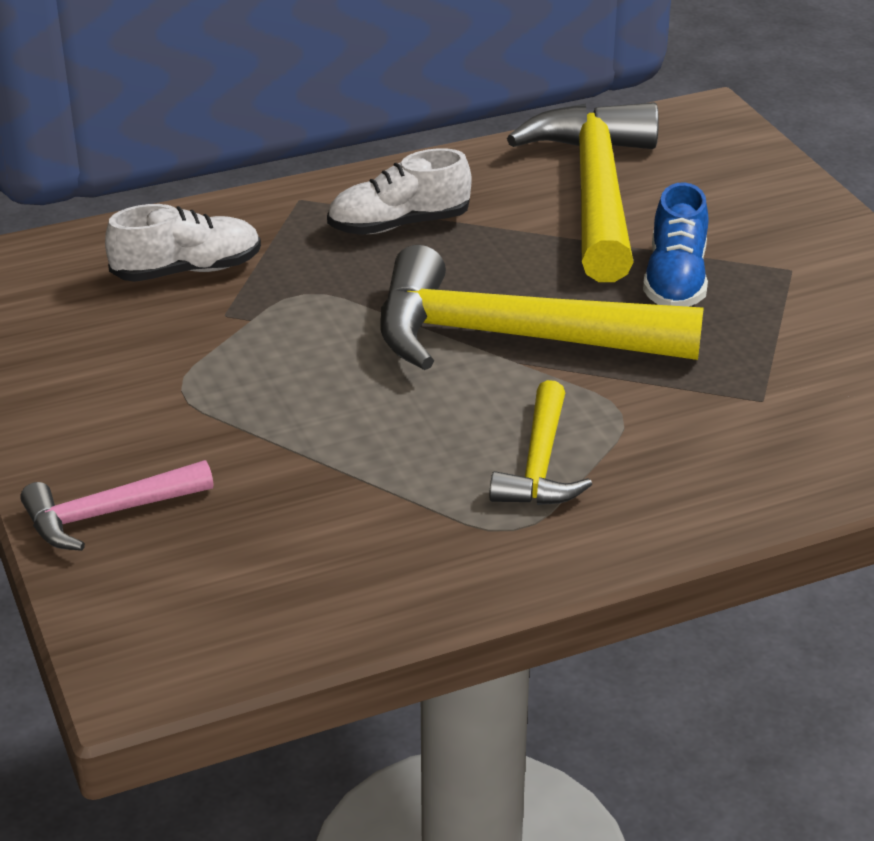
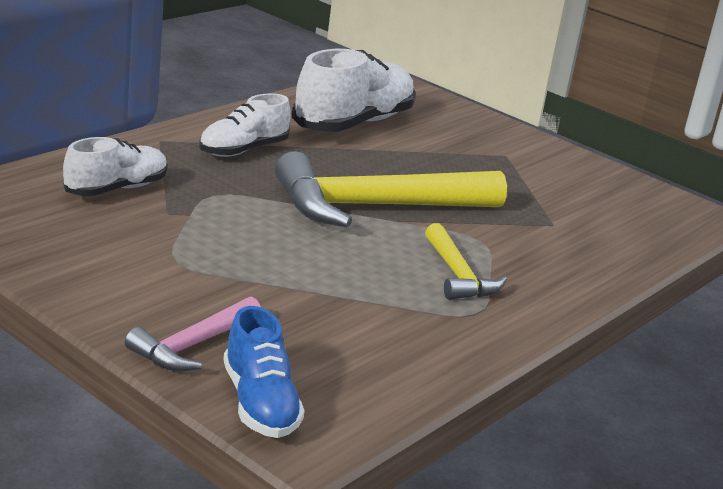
camera: 30 degrees left, 10 degrees down
(595, 192) = (353, 123): yellow hammer -> white shoe
(675, 280) = (445, 166): blue shoe -> blue shoe (259, 404)

